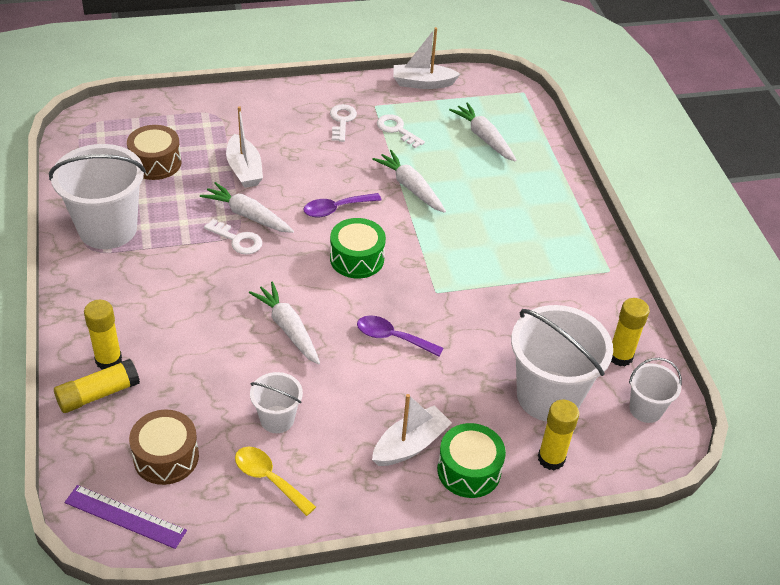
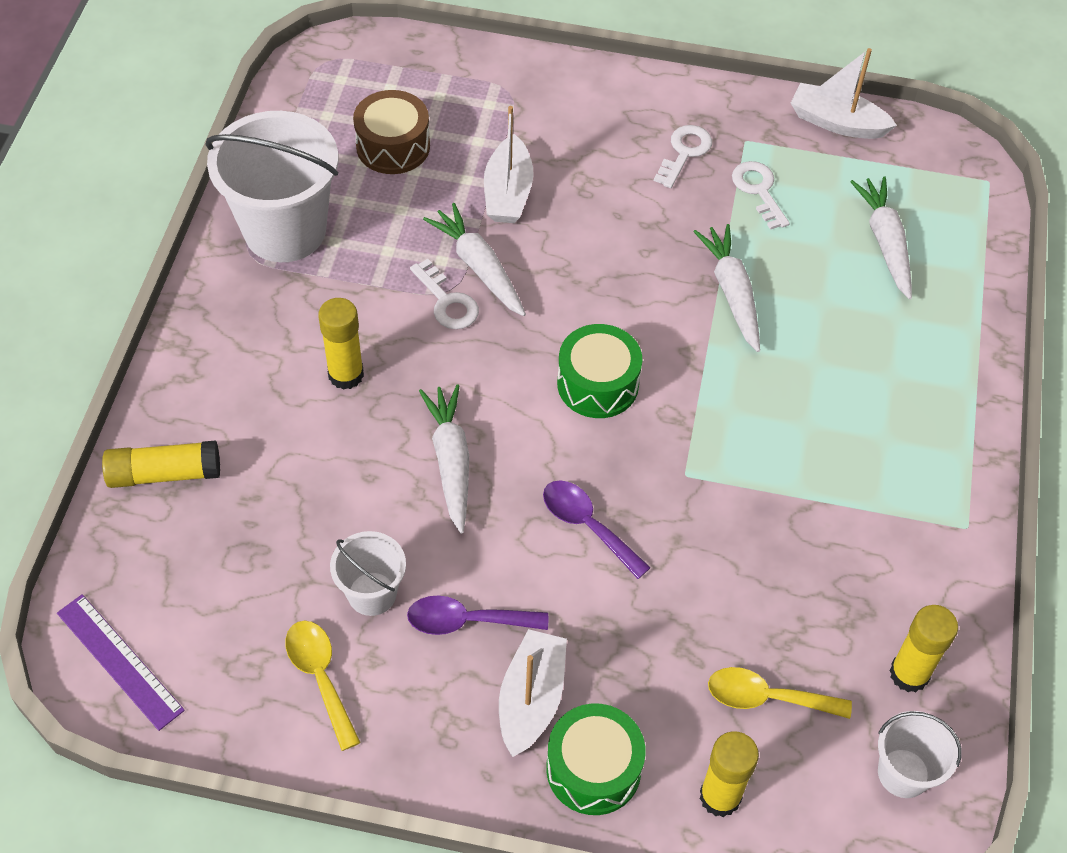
camera: 25 degrees right, 10 degrees up
(108, 360) = (199, 428): yellow glue stick -> yellow glue stick (346, 375)
(166, 457) = (206, 596): brown drum -> none
(336, 209) = (606, 295): purple spoon -> purple spoon (466, 621)
(410, 445) = (531, 699): white boat -> white boat turned 60 degrees counterclockwise
(548, 396) = (766, 697): white bucket -> yellow spoon

